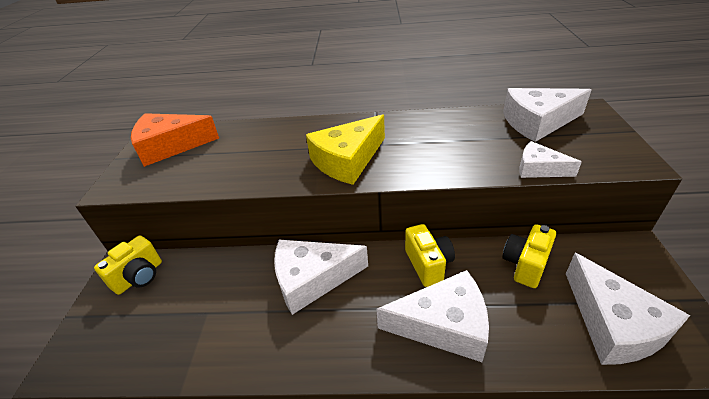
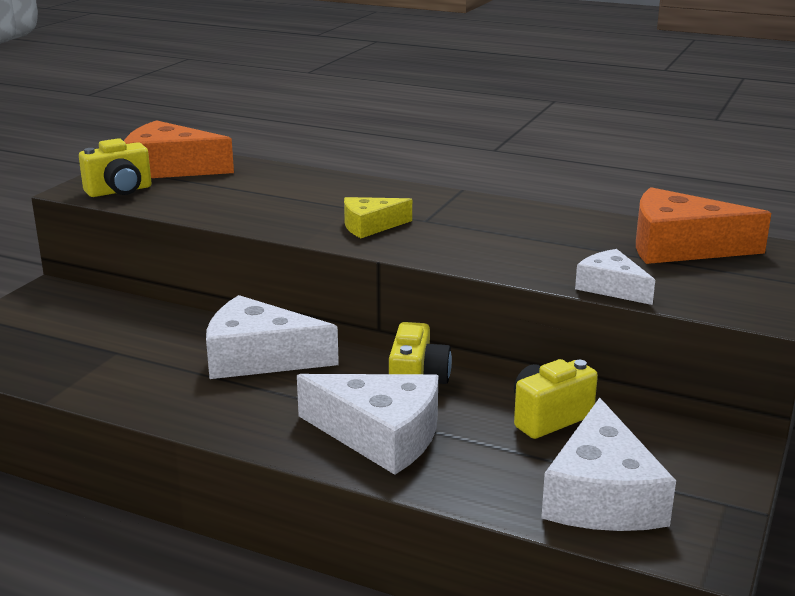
camera: 20 degrees right, 15 degrees down
(139, 277) = (64, 304): yellow camera -> yellow camera (119, 191)
(347, 160) = (370, 226): yellow cheese -> yellow cheese, size x0.57
(537, 122) = (680, 247): white cheese -> orange cheese

